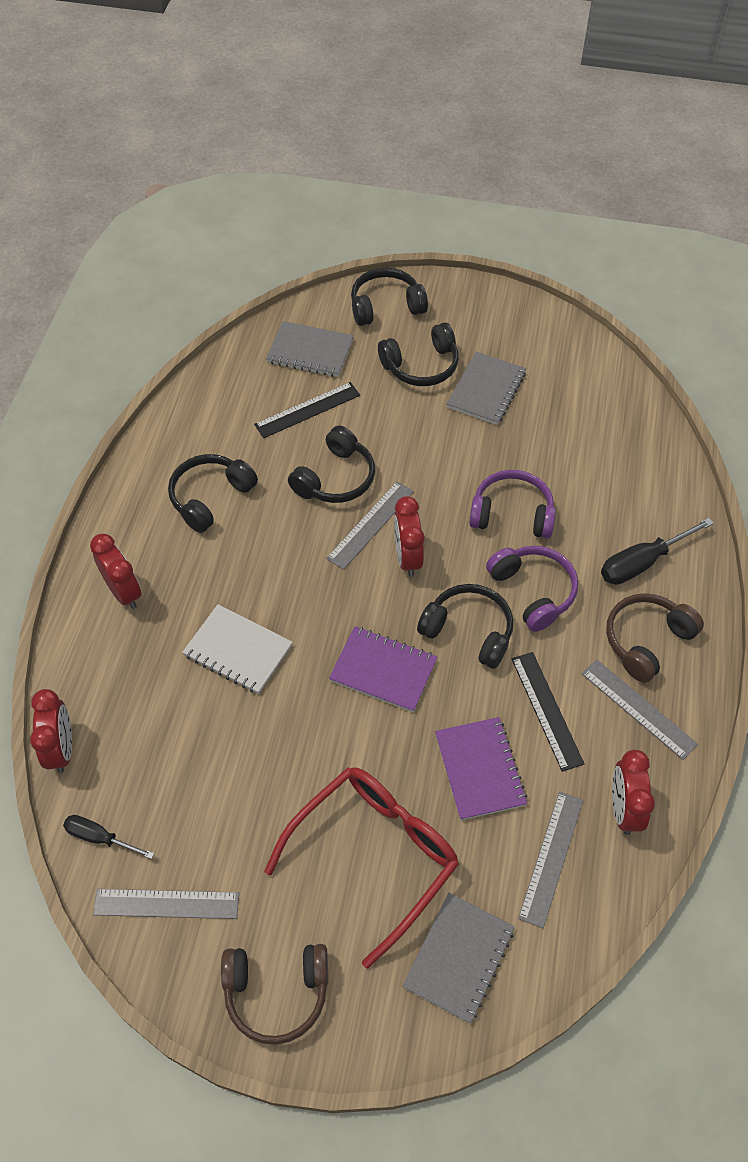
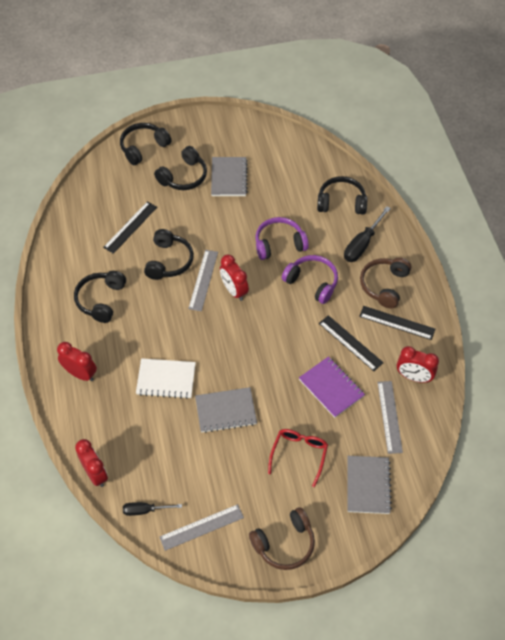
camera: 25 degrees left, 0 degrees up
(310, 351) = (112, 191): grey notebook -> grey notebook (226, 411)
(374, 855) = (299, 454): red glasses -> red glasses, size x0.59
(383, 670) = (253, 357): purple notebook -> none
(468, 631) = (288, 318): black headphones -> black headphones (341, 202)
(623, 809) = (413, 377): red clock -> red clock turned 45 degrees counterclockwise
(638, 708) = (397, 323): grey ruler -> black ruler

